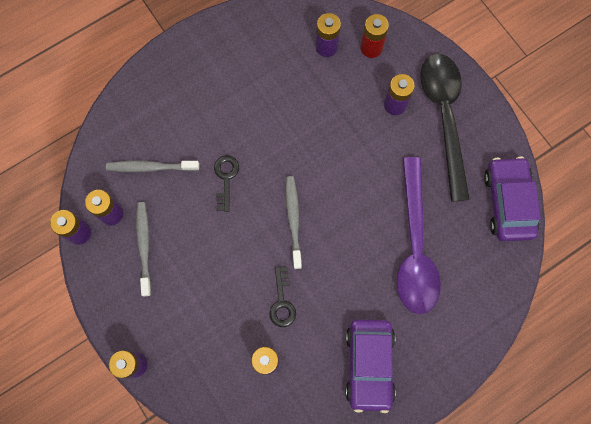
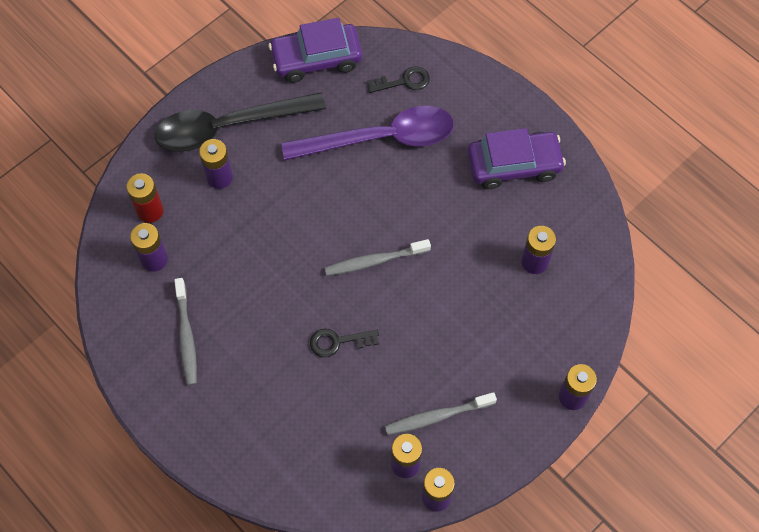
camera: 100 degrees left, 10 degrees down
(151, 167) = (339, 430): grey toothbrush -> grey toothbrush (186, 336)
(282, 302) = (468, 257): black key -> black key (404, 81)

